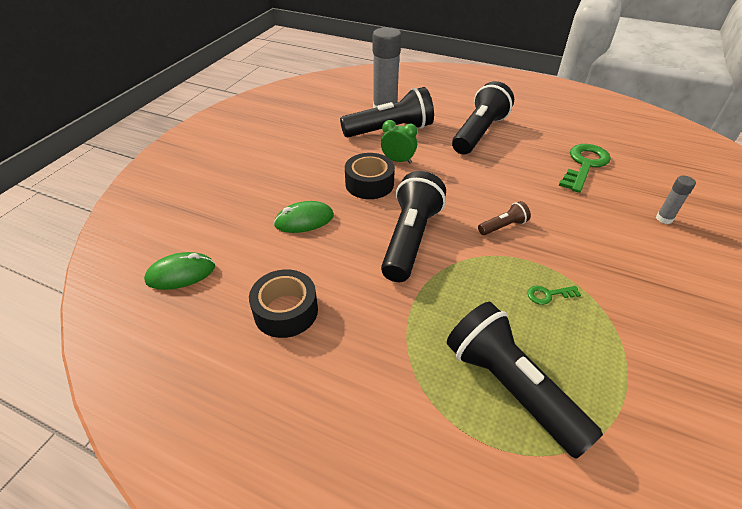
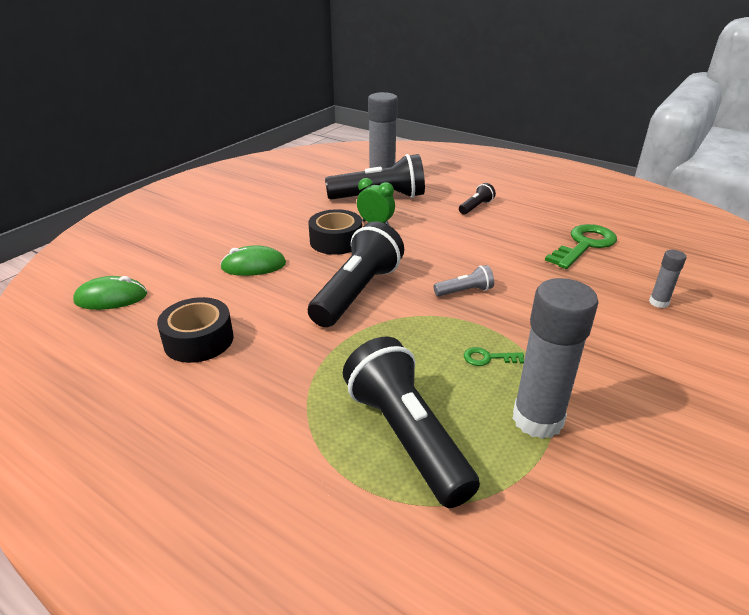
camera: 10 degrees right, 10 degrees down
(479, 133) = (476, 207): black flashlight -> black flashlight, size x0.46
(503, 226) = (464, 291): brown flashlight -> grey flashlight
(611, 352) = (537, 419): none -> grey glue stick

